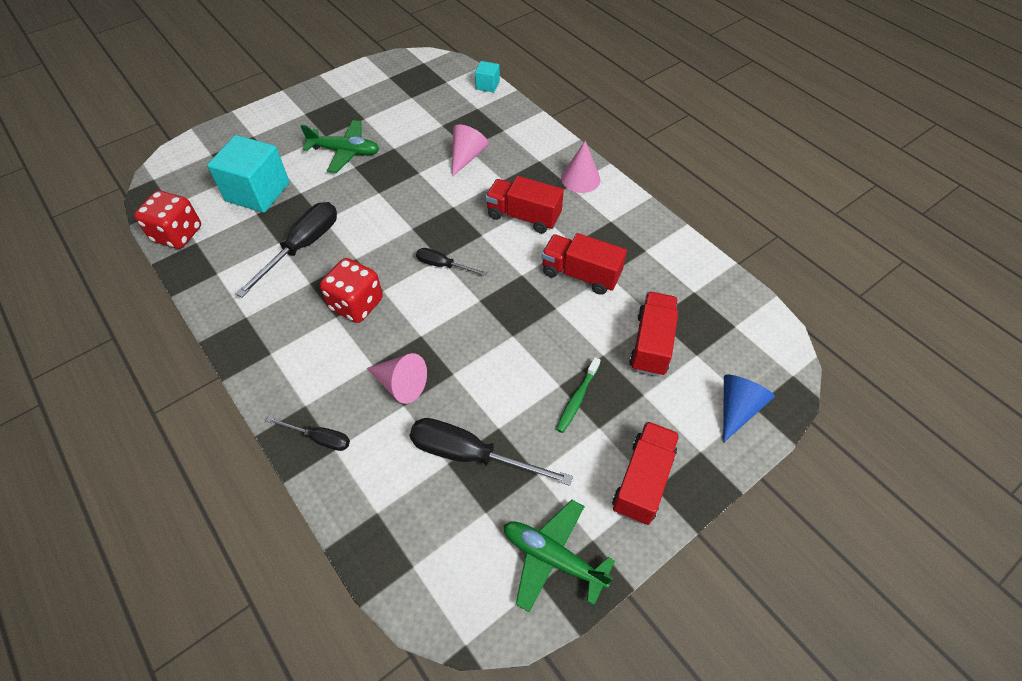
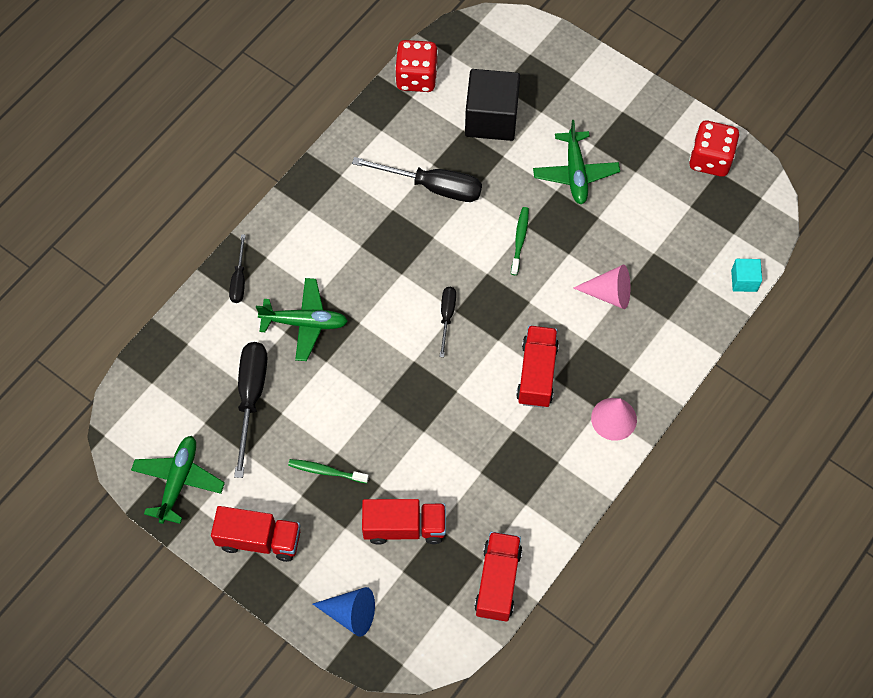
camera: 75 degrees right, 10 degrees up
(258, 192) = (491, 118): turquoise cube -> black cube
(356, 304) = (379, 257): red dice -> red dice (710, 159)
(390, 199) = (520, 240): none -> green toothbrush
(400, 384) = (304, 323): pink cone -> green plane
(580, 274) = (473, 446): red truck -> red truck (498, 581)

